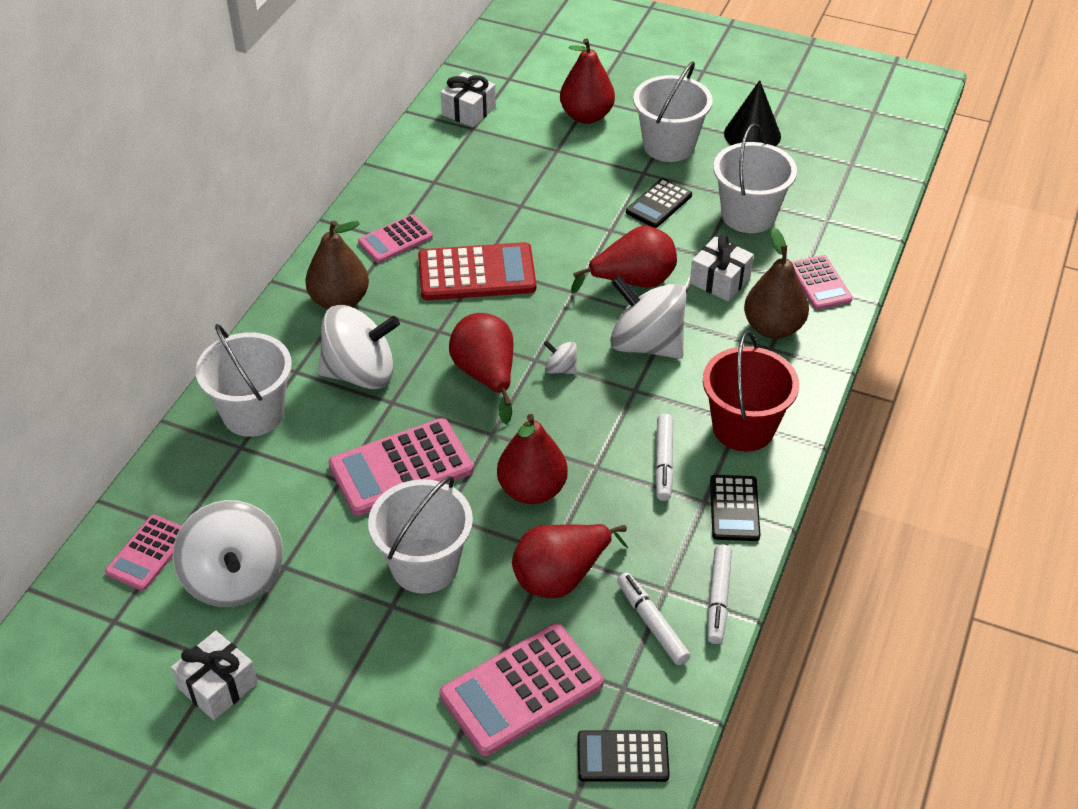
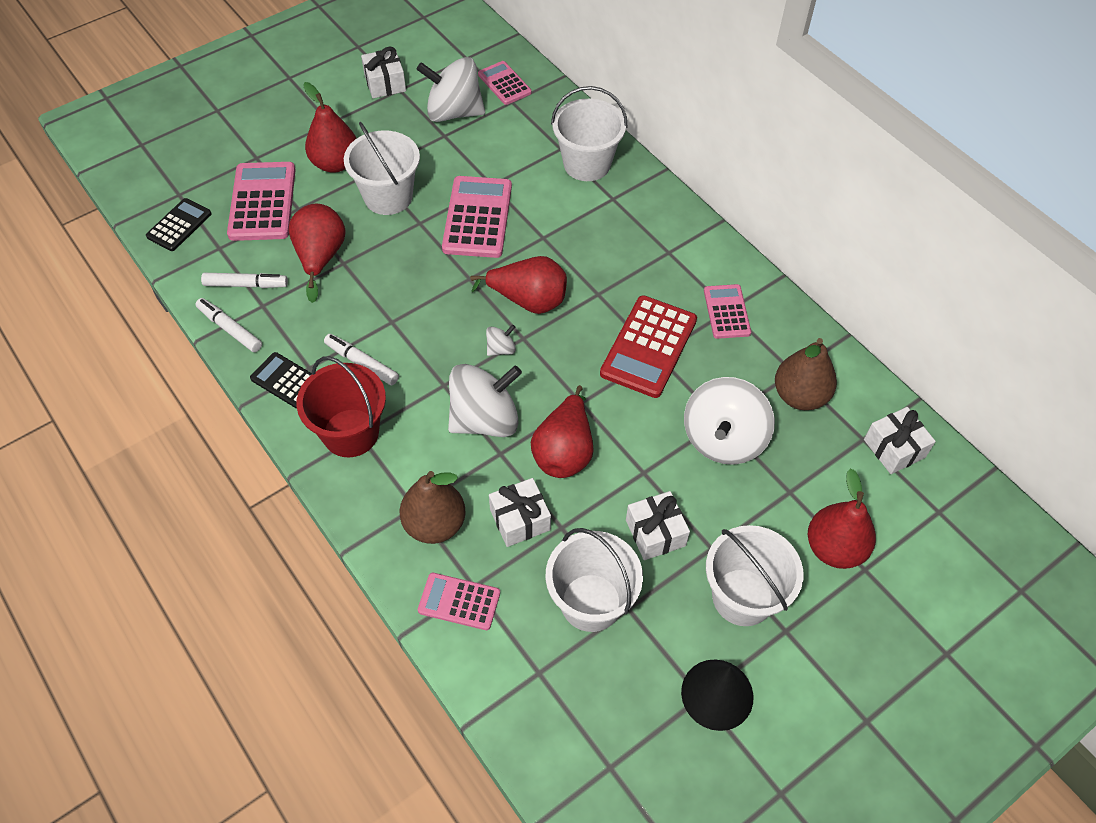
camera: 120 degrees right, 10 degrees up
(339, 301) = (672, 249): brown pear -> brown pear (799, 396)
(360, 373) = (584, 231): white spinning top -> white spinning top (723, 439)
(532, 490) = (401, 276): red pear -> red pear (335, 163)
(659, 204) = (655, 533): black calculator -> white gift

